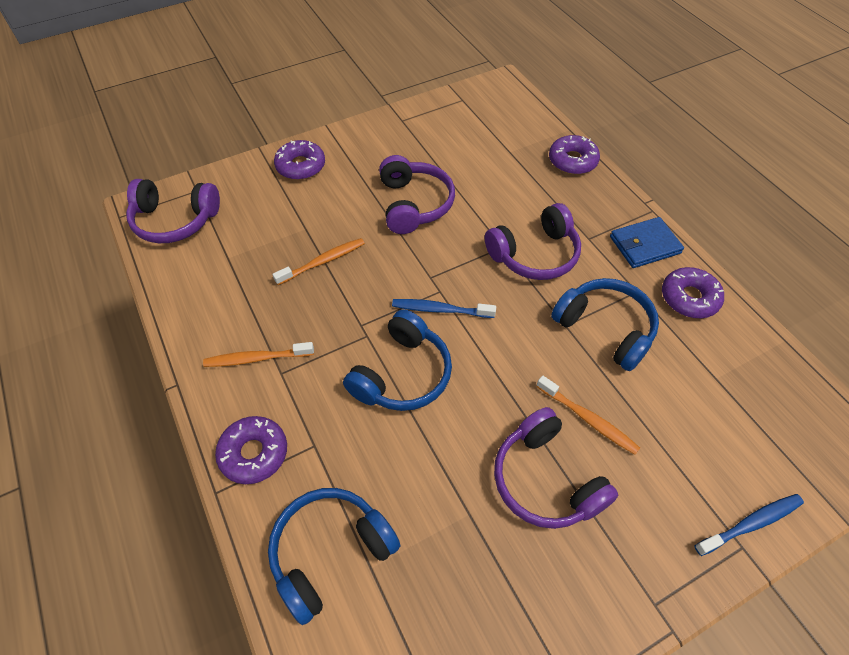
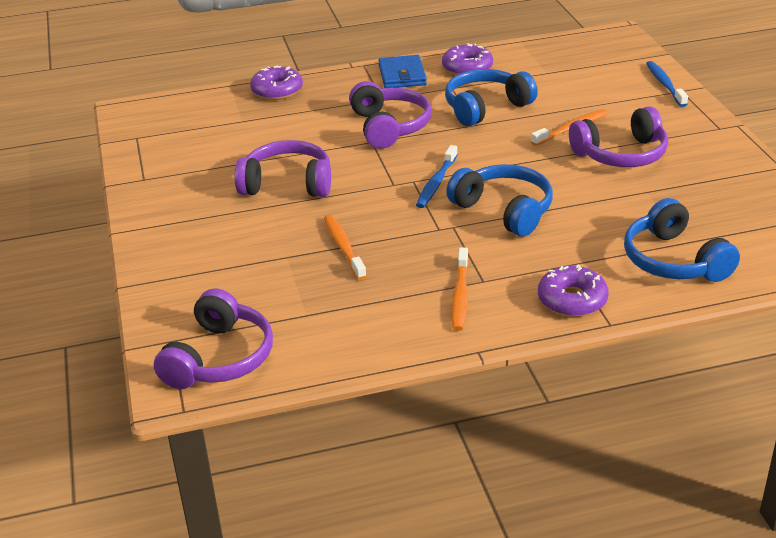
camera: 75 degrees left, 20 degrees down
(301, 166) = (178, 255): purple donut -> none

